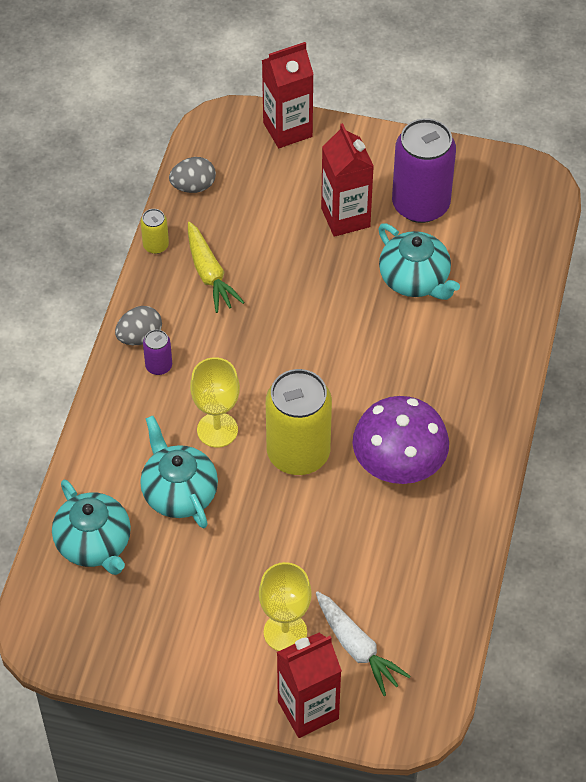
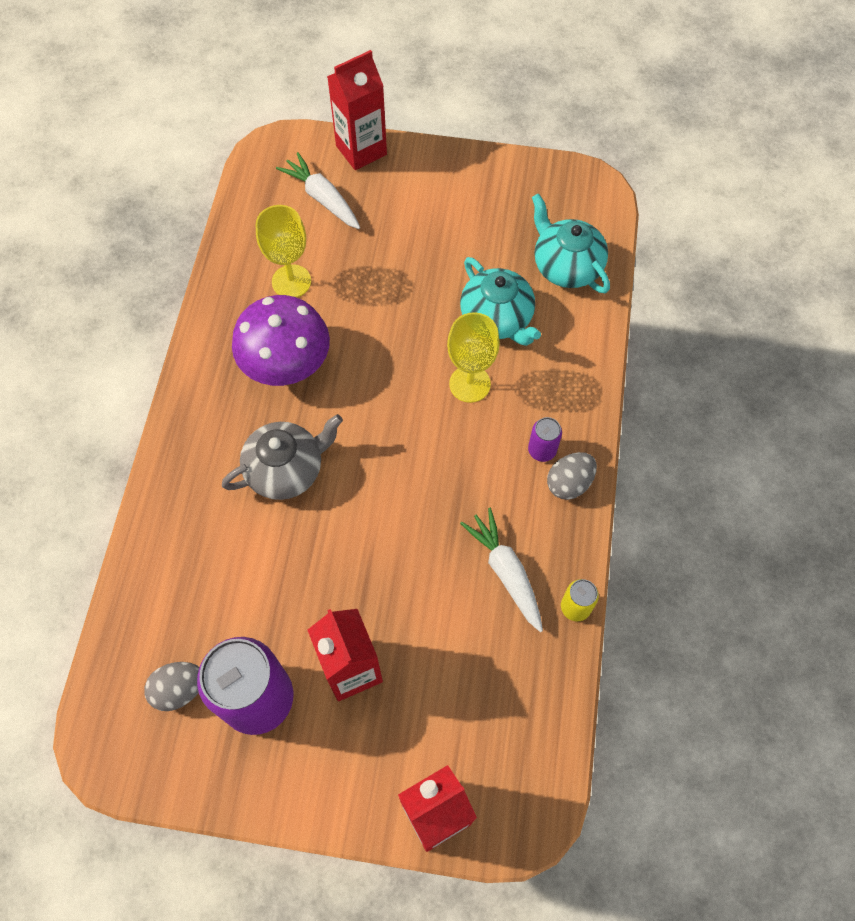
camera: 175 degrees right, 10 degrees up
(193, 186) = (546, 703): grey egg -> grey egg (179, 689)
(209, 274) = (505, 571): yellow carrot -> white carrot
(285, 632) = (385, 206): yellow goblet -> yellow goblet (291, 281)
(298, 453) = (386, 366): yellow can -> none
(398, 367) = (286, 469): none -> grey teapot
(415, 280) = (266, 584): turquoise teapot -> none

